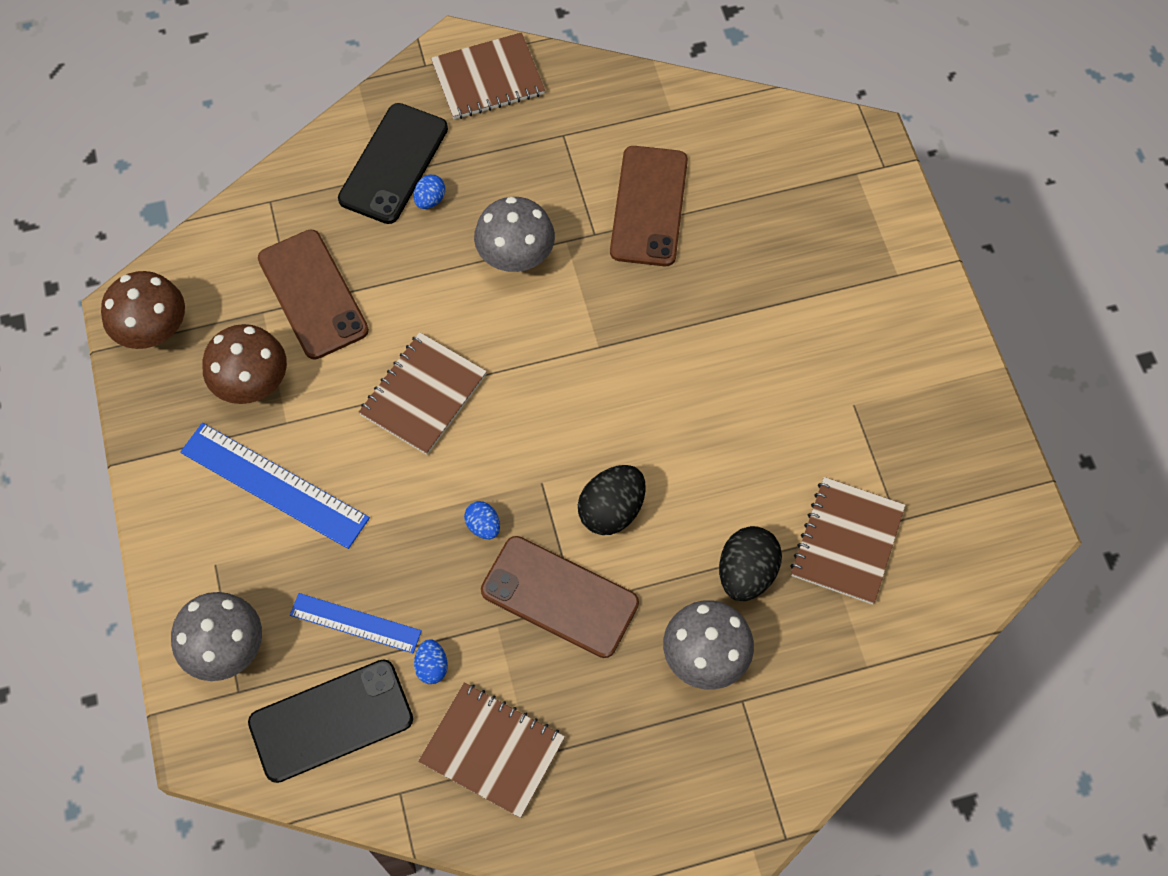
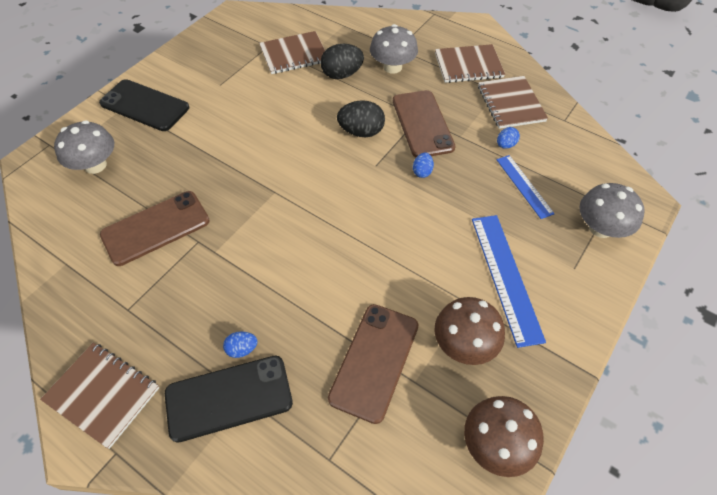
camera: 130 degrees left, 10 degrees down
(331, 721) = (572, 162): black phone -> black phone (145, 105)
(423, 395) = (380, 248): brown notebook -> brown notebook (468, 65)
(515, 254) = (246, 270): grey mushroom -> grey mushroom (95, 165)

